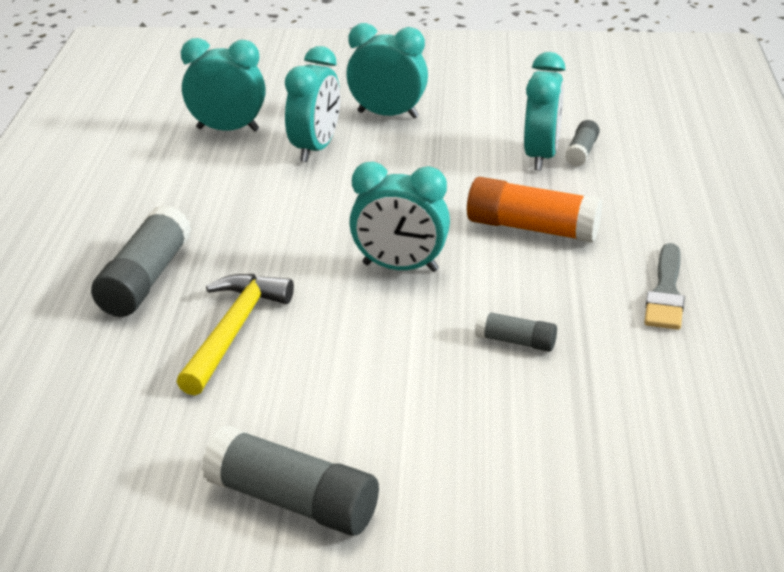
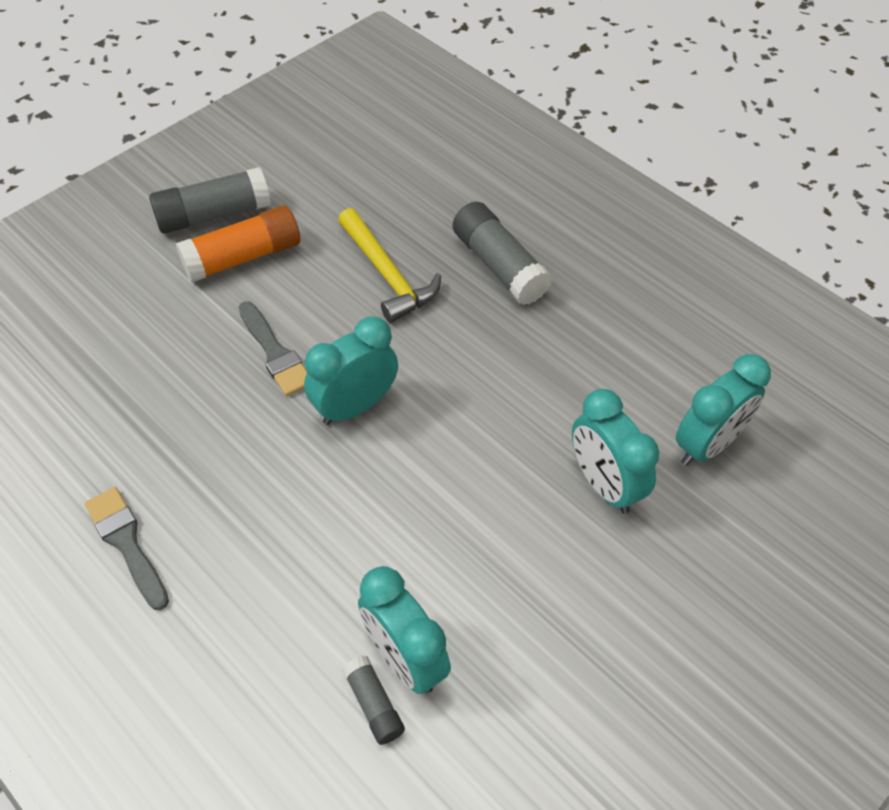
camera: 130 degrees right, 20 degrees up
(388, 115) = (622, 596): turquoise clock -> none
(409, 336) = (275, 353): none -> grey brush
(515, 341) = (199, 403): grey glue stick -> none
(532, 228) = (304, 535): orange glue stick -> orange glue stick (243, 257)

